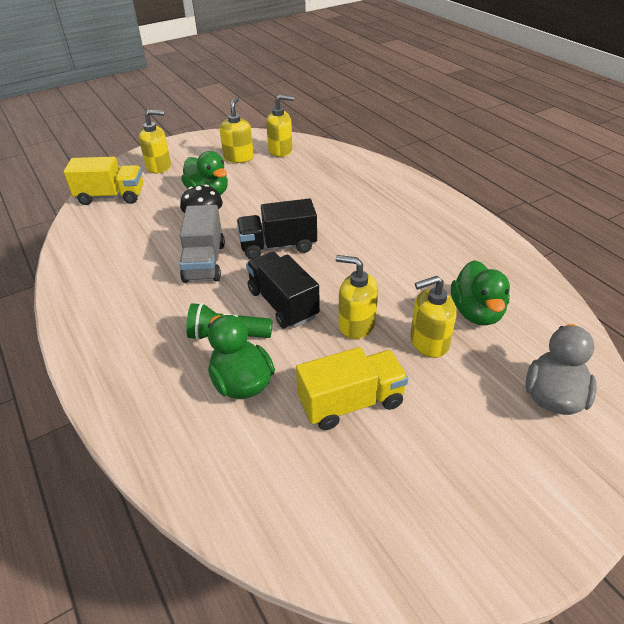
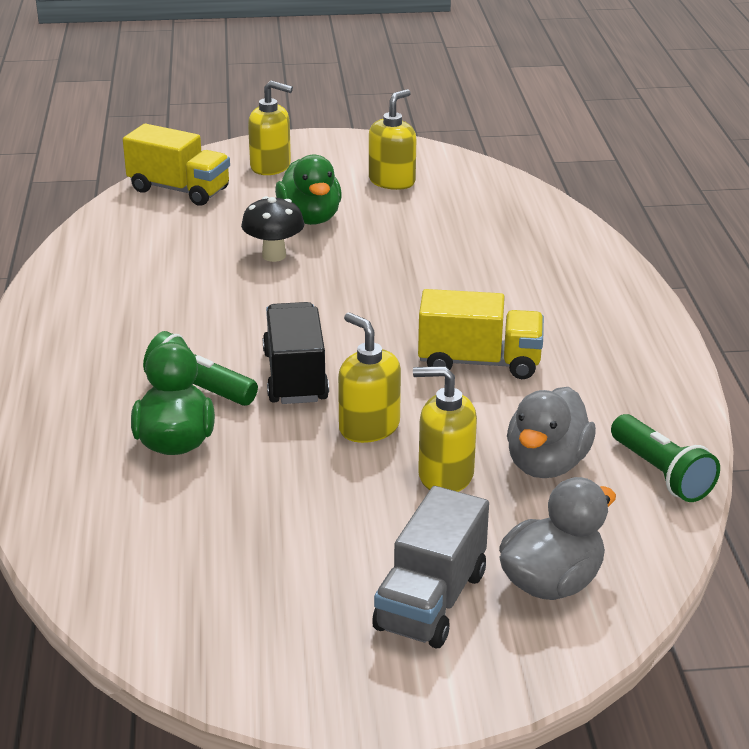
camera: 25 degrees right, 10 degrees down
(204, 262) = (236, 301): grey truck -> grey truck (431, 601)
(278, 246) = (348, 309): black truck -> none
(281, 150) = (463, 186): yellow soap dispenser -> none
(351, 402) = (286, 502): yellow truck -> yellow truck (479, 362)
(476, 312) = (546, 464): green duck -> grey duck
(539, 296) = (661, 473): none -> green flashlight

